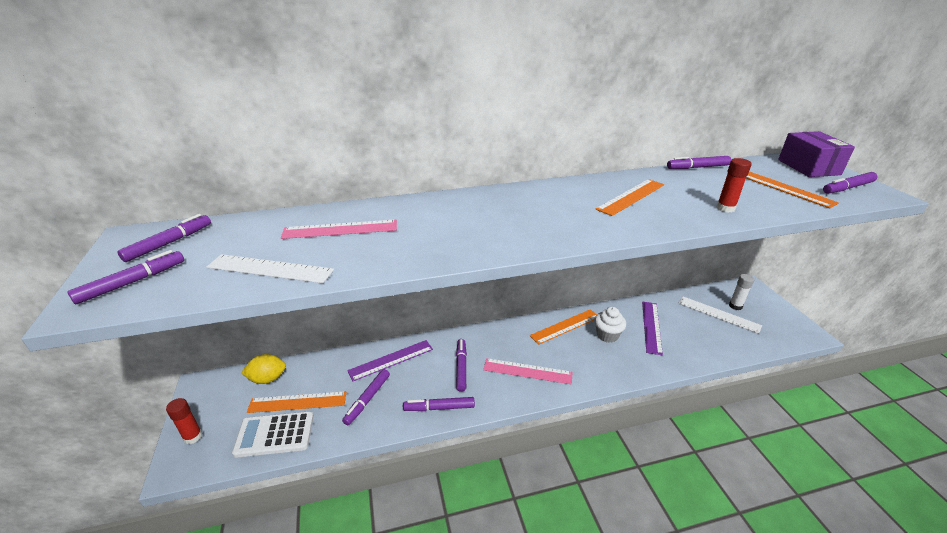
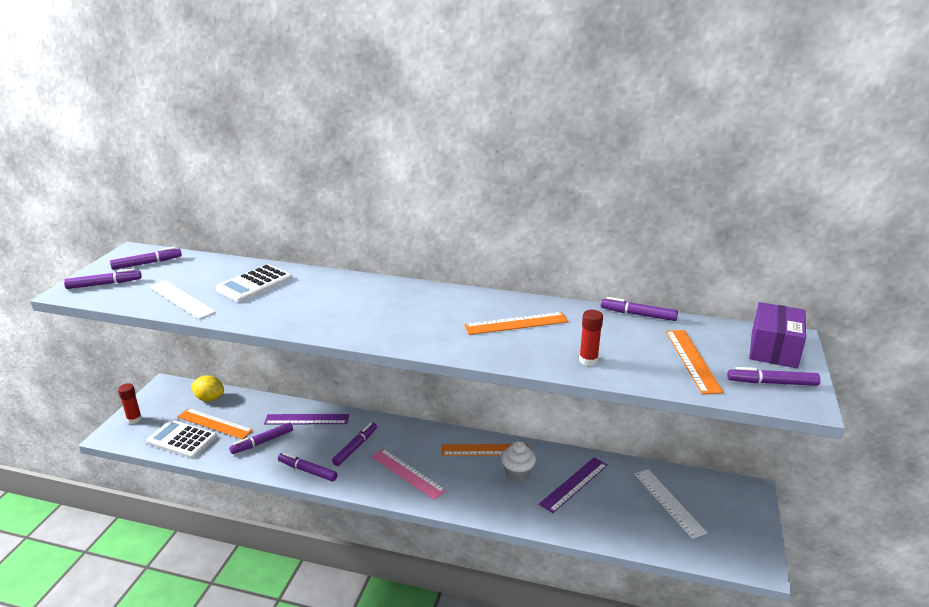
camera: 30 degrees right, 5 degrees down
(340, 229) = (254, 284): pink ruler -> white calculator
(735, 306) = (702, 502): white glue stick -> none

